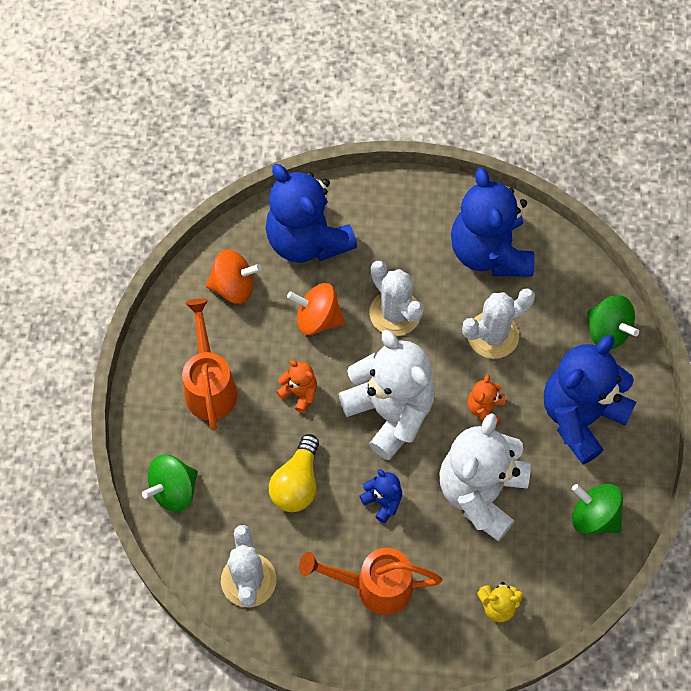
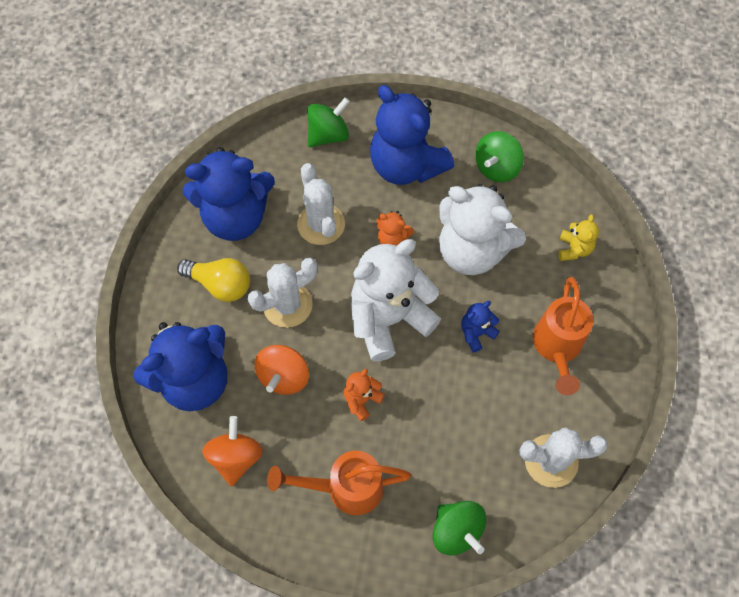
camera: 85 degrees left, 0 degrees up
(297, 483) = (455, 409): yellow light bulb -> yellow light bulb (220, 284)

